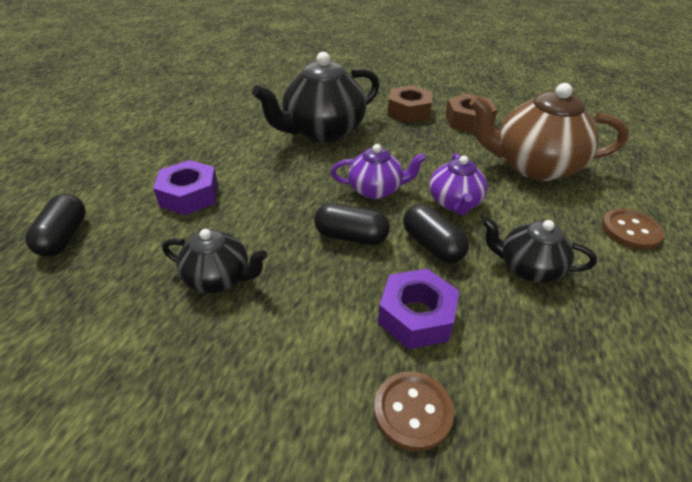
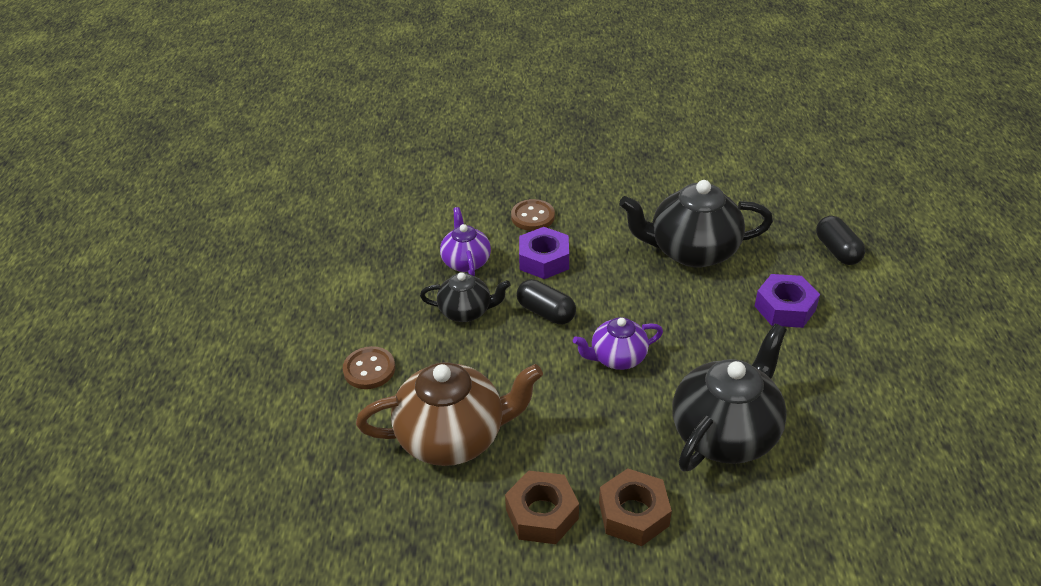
camera: 165 degrees right, 0 degrees up
(219, 278) = (692, 251): black teapot -> black teapot, size x1.78
(351, 237) = (616, 304): black capsule -> none
(454, 203) = (535, 361): purple teapot -> purple teapot (466, 262)

